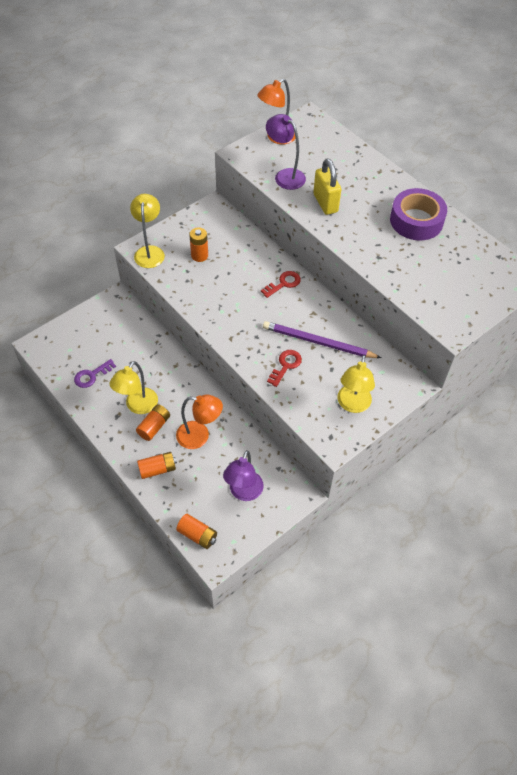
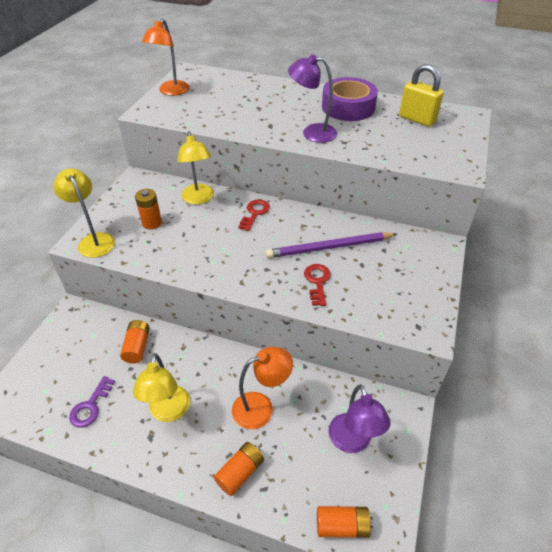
camera: 30 degrees left, 10 degrees down
(154, 426) = (203, 424): orange battery -> orange battery (137, 347)
(285, 175) = (203, 114): purple lamp -> purple lamp (312, 133)
(325, 203) = (258, 121): yellow padlock -> yellow padlock (417, 119)
(352, 405) = (410, 287): yellow lamp -> yellow lamp (199, 199)

